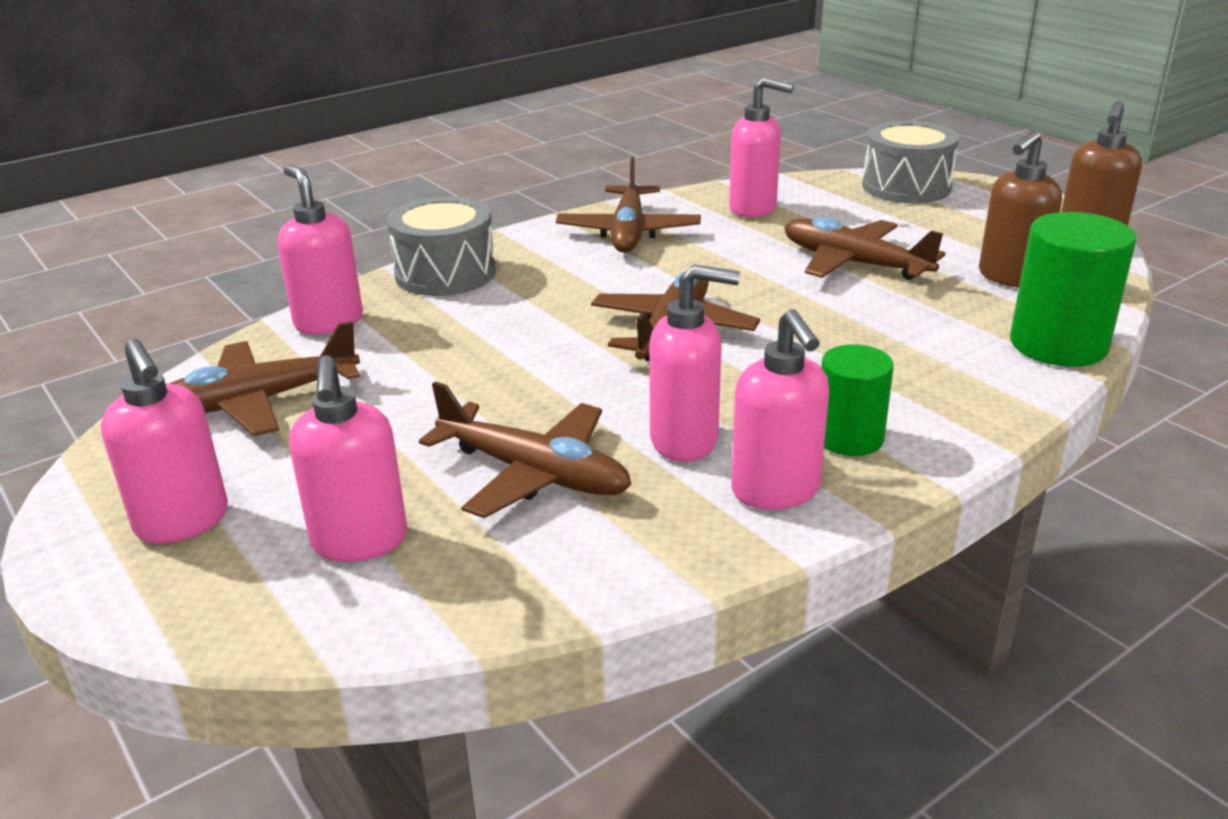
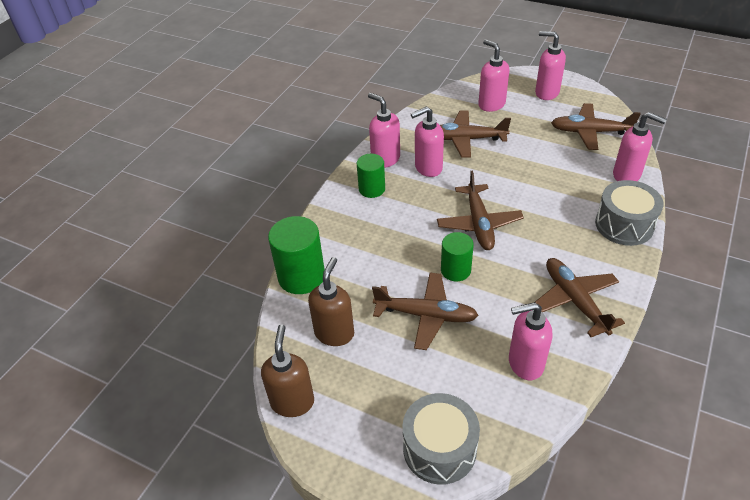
camera: 155 degrees right, 15 degrees up
(258, 402) = (590, 132): brown plane -> brown plane turned 120 degrees counterclockwise
(769, 291) = (455, 270): none -> green cylinder

